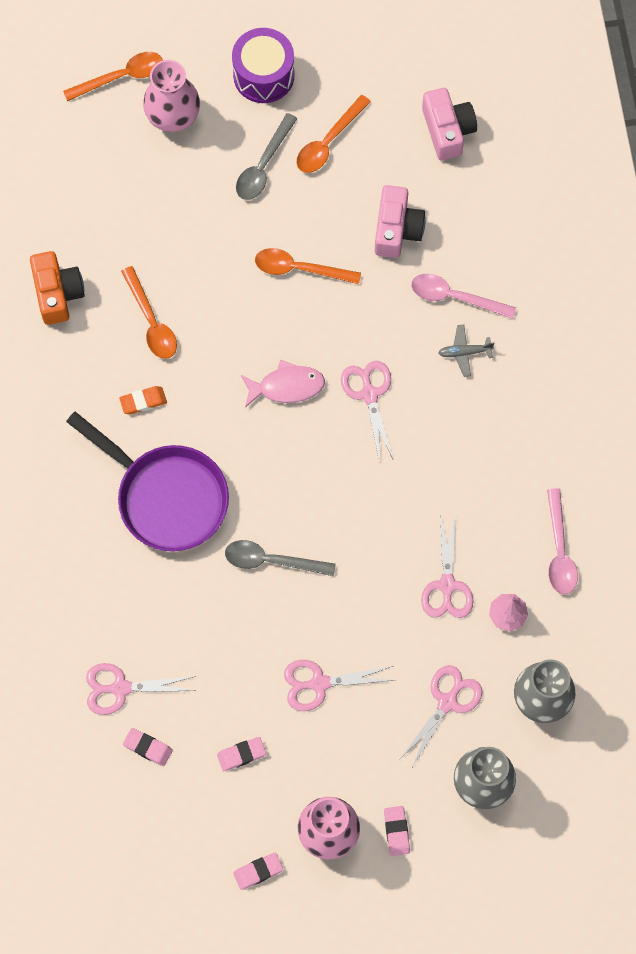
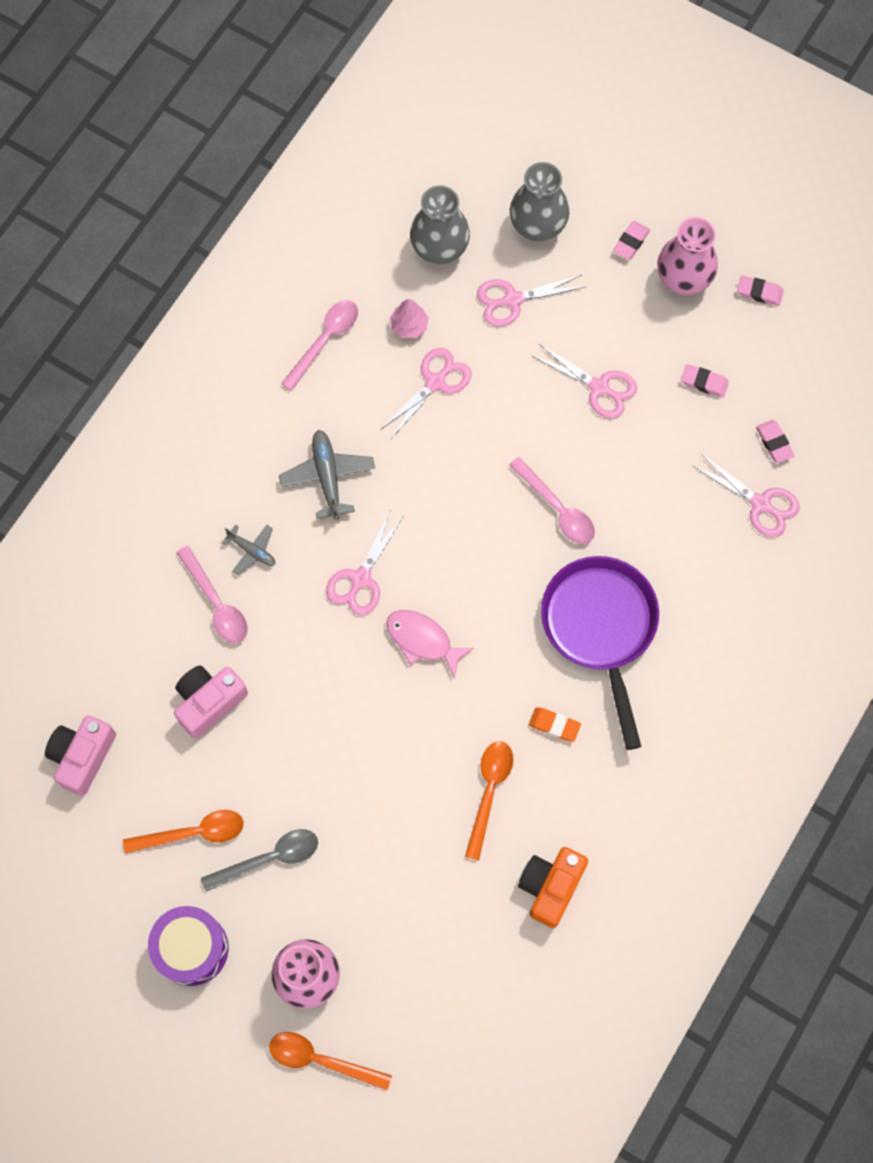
camera: 140 degrees left, 0 degrees up
(271, 560) = (557, 508): grey spoon -> pink spoon
(299, 269) = (322, 735): orange spoon -> none
(460, 448) = (327, 477): none -> grey plane

